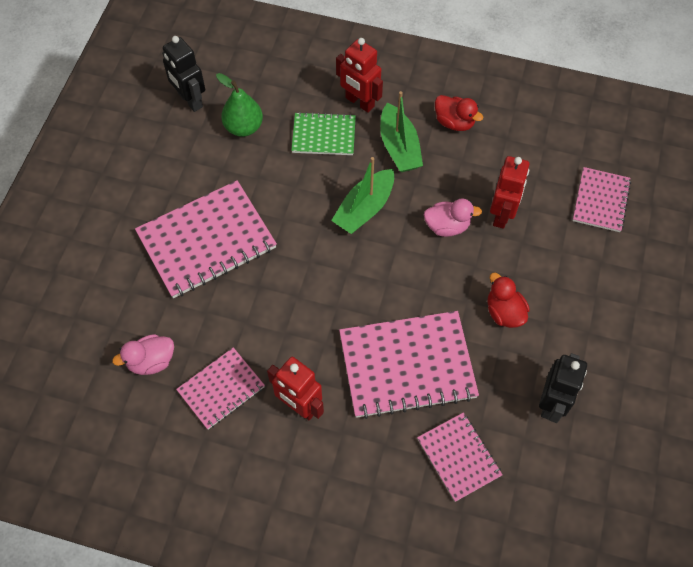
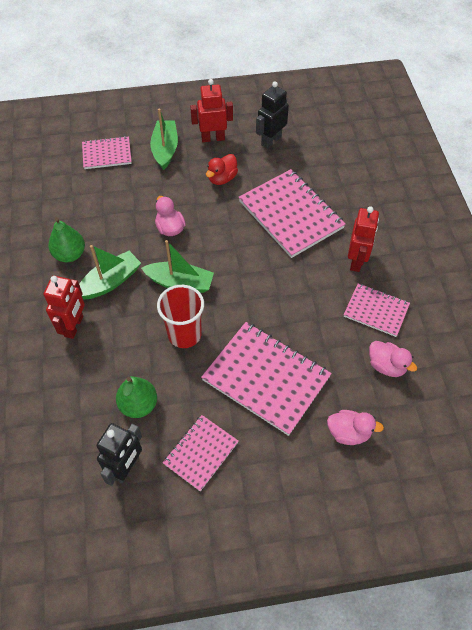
camera: 115 degrees left, 5 degrees down
(107, 286) = (348, 433): none -> pink duck
(298, 190) = (184, 334): none -> red cup
(323, 135) = (121, 338): green notebook -> none
(454, 122) = (70, 254): red duck -> green pear
(458, 457) = (333, 171): pink notebook -> pink notebook (201, 453)
(502, 214) = (144, 201): red robot -> red robot (213, 138)
(551, 403) = (271, 140): black robot -> black robot turned 45 degrees counterclockwise
(584, 267) = (165, 149): none -> green boat

